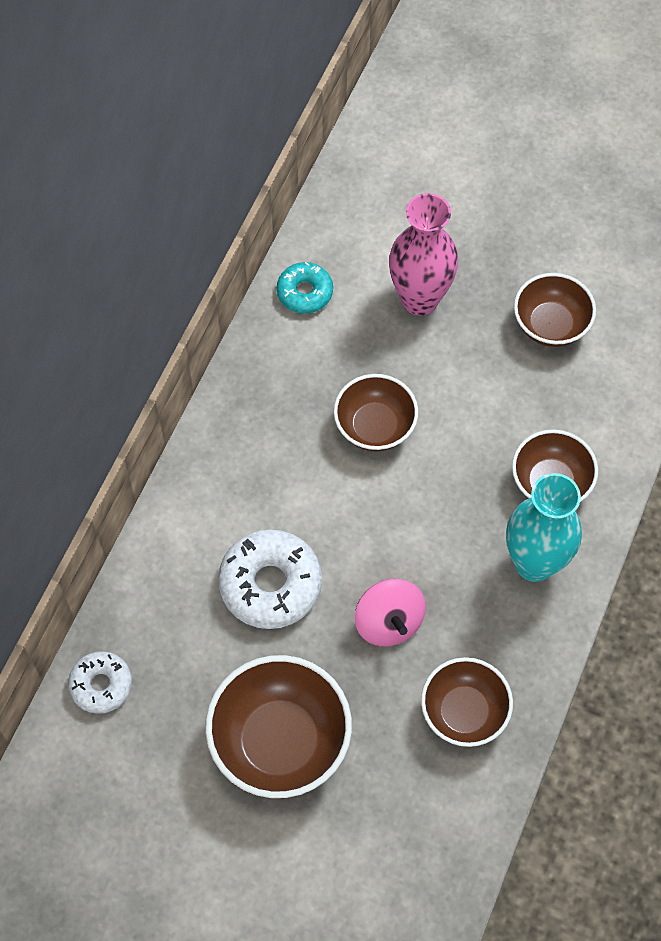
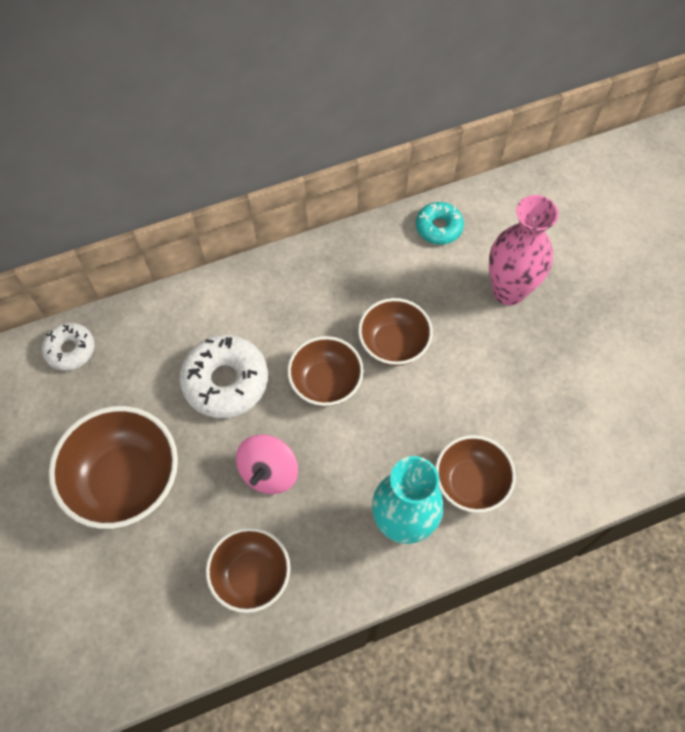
camera: 45 degrees right, 0 degrees up
(550, 325) = (582, 381): brown bowl -> brown bowl (326, 383)

